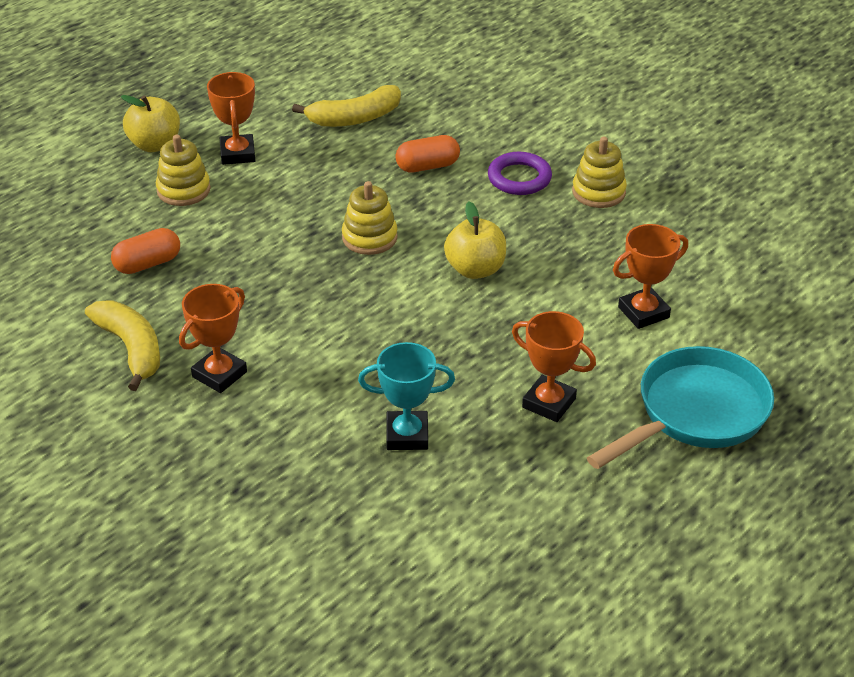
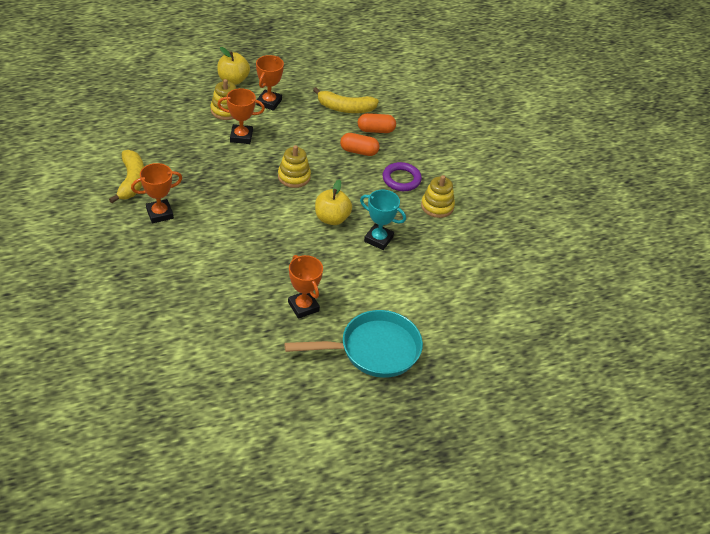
camera: 25 degrees right, 5 degrees up
(147, 264) = (176, 141): orange capsule -> orange capsule (376, 130)
(407, 435) = (219, 288): turquoise trophy -> turquoise trophy (378, 239)
(643, 312) = (398, 283): orange trophy -> orange trophy (241, 137)

